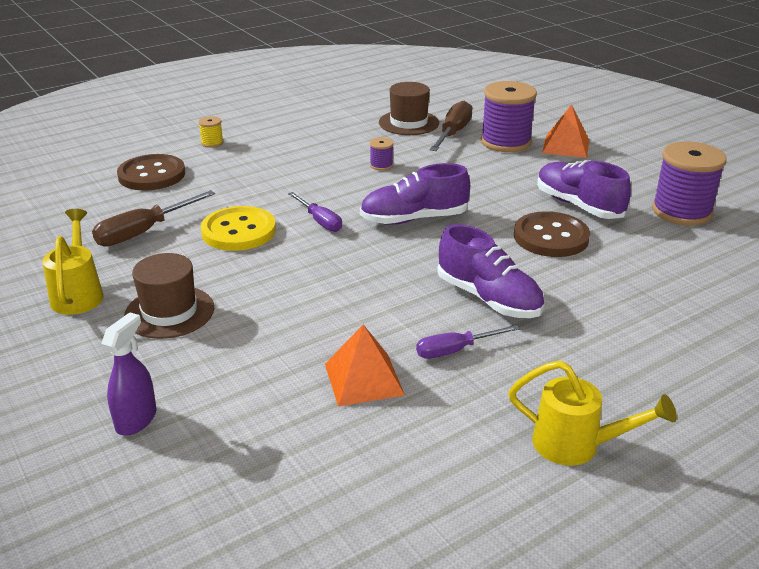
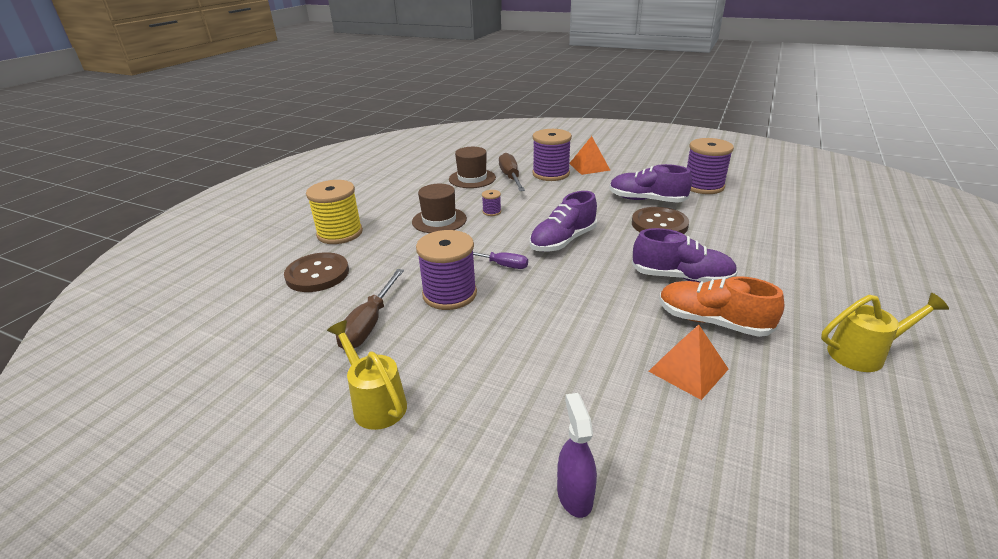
camera: 30 degrees left, 0 degrees up
(169, 312) = (478, 383): brown hat -> brown hat (439, 220)
(212, 143) = (340, 233): yellow spool -> yellow spool, size x2.27
(238, 231) = (449, 294): yellow button -> purple spool
(455, 350) = (712, 322): purple screwdriver -> orange shoe

